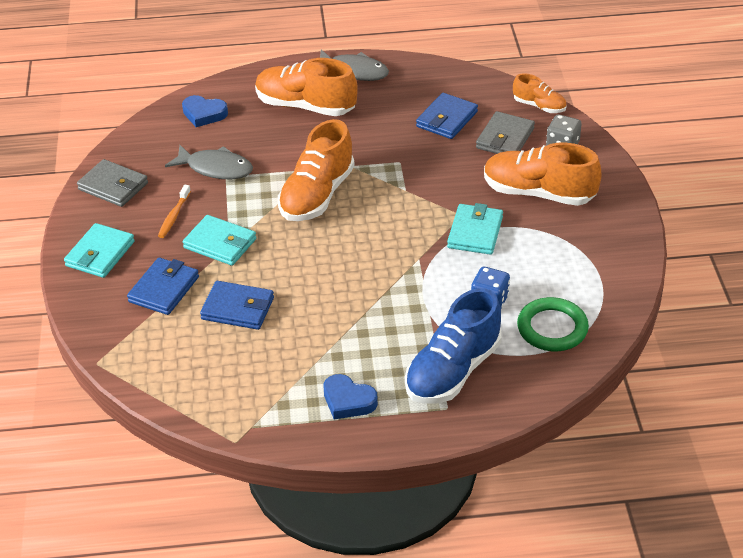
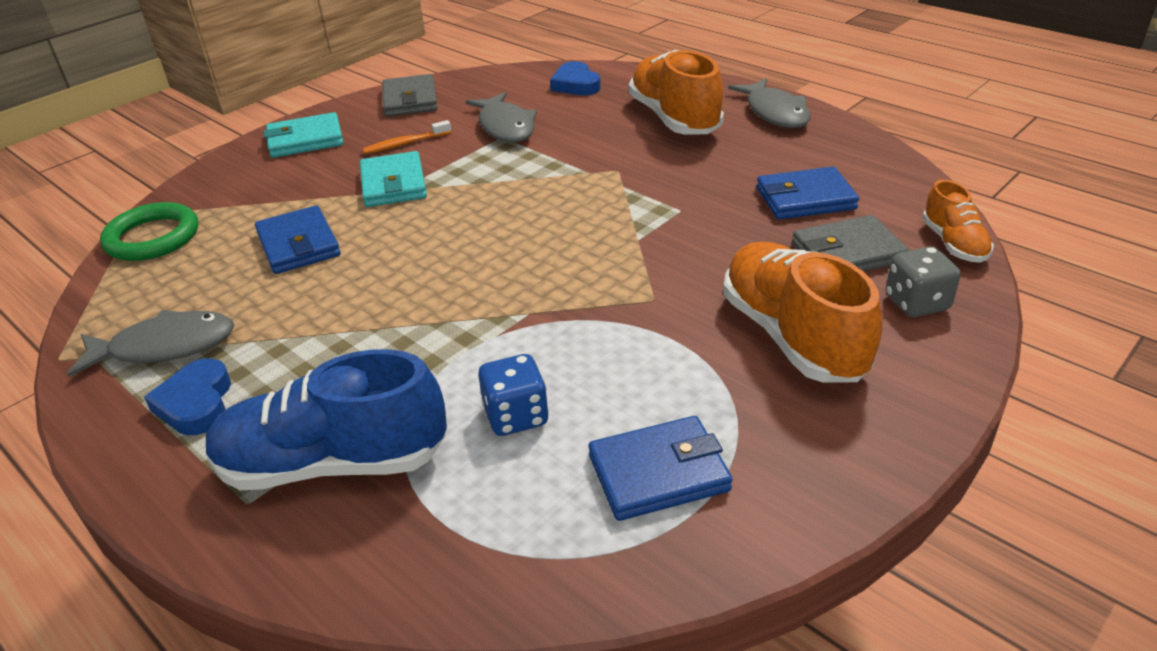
camera: 50 degrees right, 5 degrees down
(164, 289) = (286, 192): blue wallet -> blue wallet (658, 473)
(278, 396) = (165, 347): none -> grey fish
(317, 195) = (545, 194): orange shoe -> none
(475, 232) = (637, 328): turquoise wallet -> none
(552, 328) = (527, 514): green ring -> green ring (152, 237)

